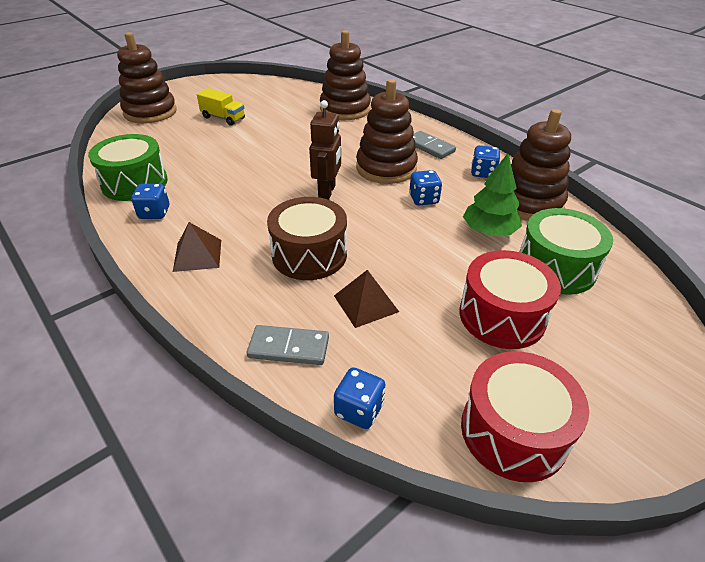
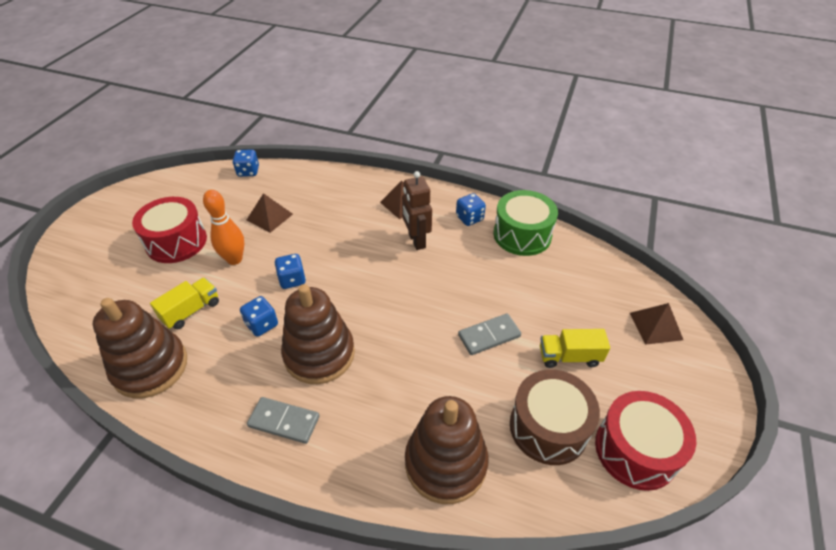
camera: 150 degrees right, 5 degrees up
(150, 112) = (656, 326): brown stacking toy -> brown pyramid
(289, 347) = (300, 181): grey domino -> grey domino (489, 336)
(309, 254) = (328, 233): brown drum -> brown drum (548, 427)
(327, 192) = (357, 295): brown robot -> brown robot (416, 240)
(431, 265) = (234, 259): none -> orange bowling pin
(483, 173) = (206, 397): blue dice -> blue dice (292, 280)
(489, 231) = (191, 311): green tree -> yellow truck
(513, 431) = (168, 189): red drum -> red drum (636, 450)
(556, 267) = (132, 296): green drum -> none

